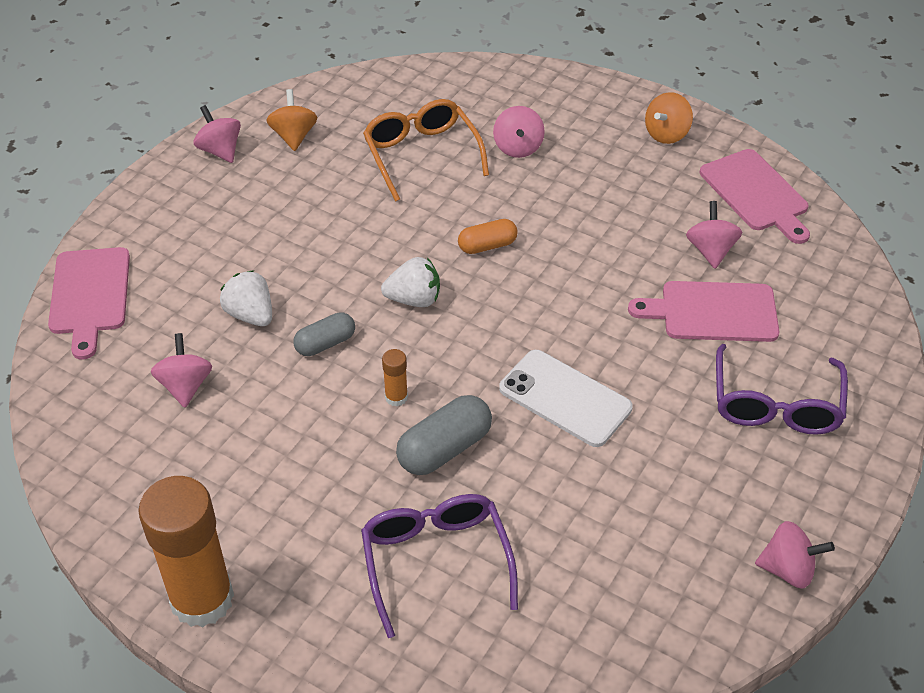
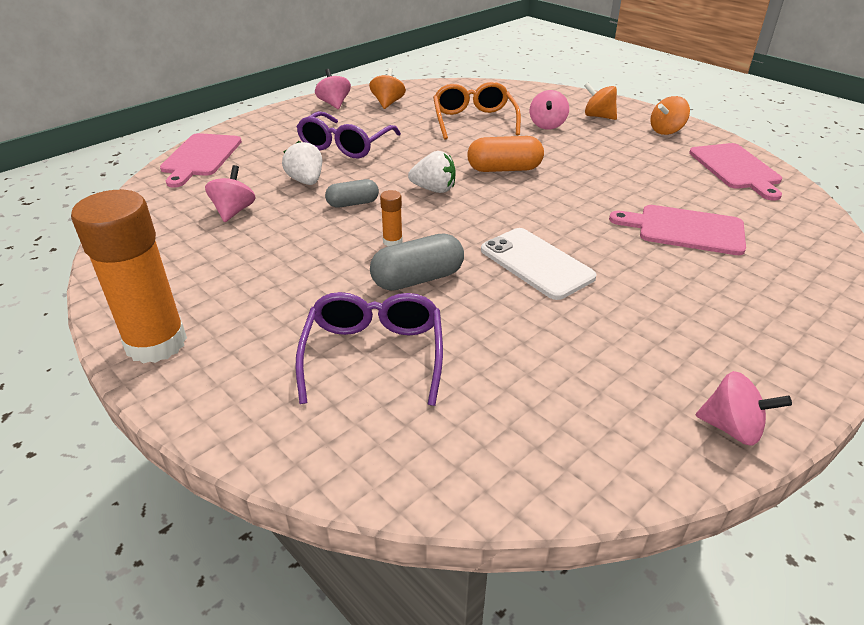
camera: 15 degrees right, 10 degrees down
(487, 246) = (504, 169): orange capsule -> orange capsule, size x1.54
(578, 118) = (598, 116): none -> orange spinning top
(710, 251) = (690, 194): pink spinning top -> none
(775, 405) = (735, 298): purple glasses -> purple glasses (345, 145)

